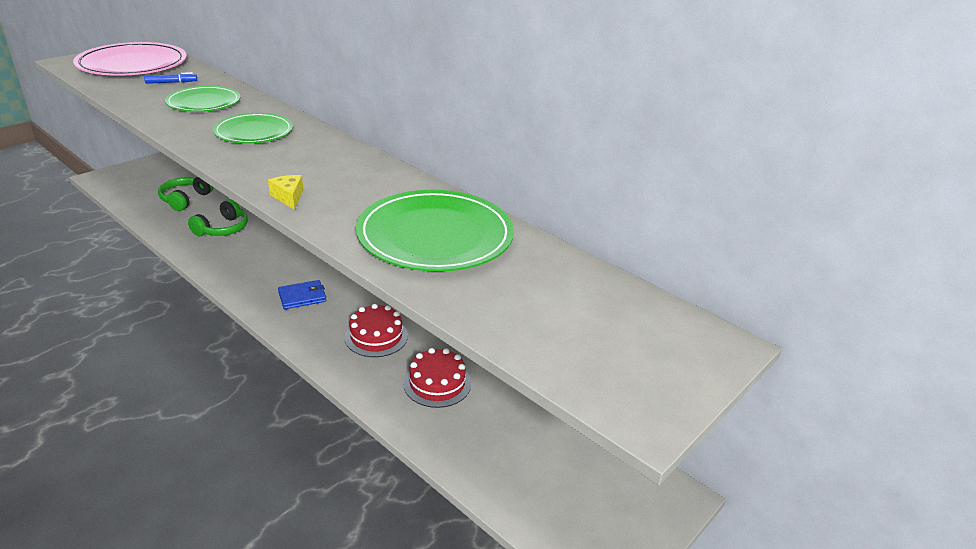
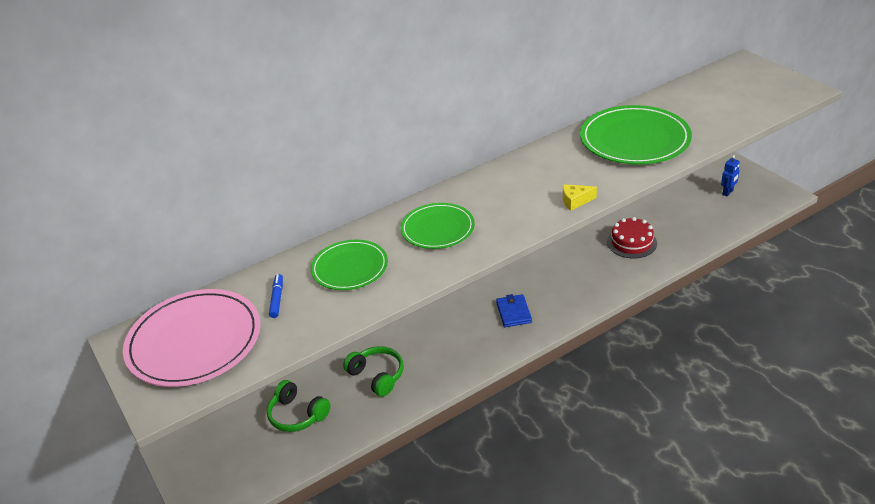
camera: 70 degrees left, 5 degrees up
(376, 336) = (574, 270): red cake -> none
(586, 491) = (728, 192): none -> blue robot

